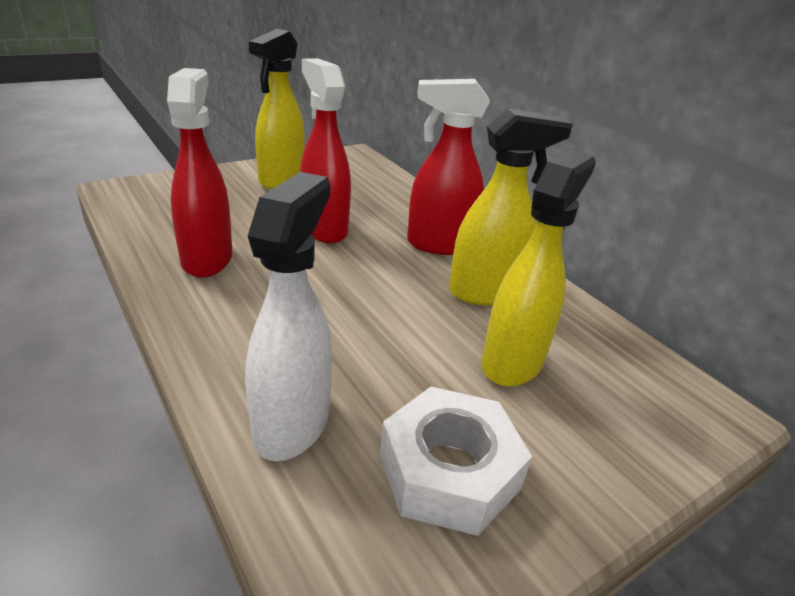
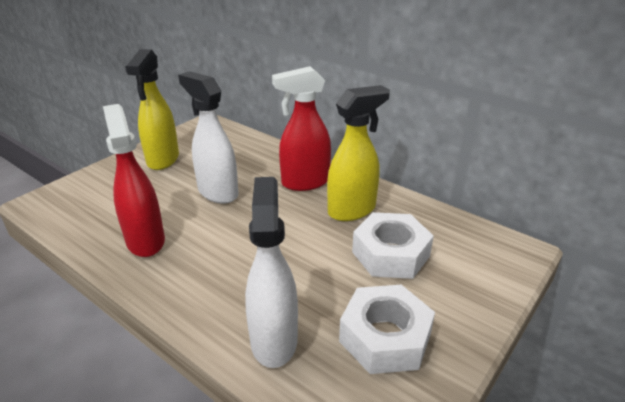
camera: 15 degrees left, 0 degrees up
(323, 229) = (217, 192): red spray bottle -> white spray bottle
(512, 362) = (391, 254): yellow spray bottle -> white nut

